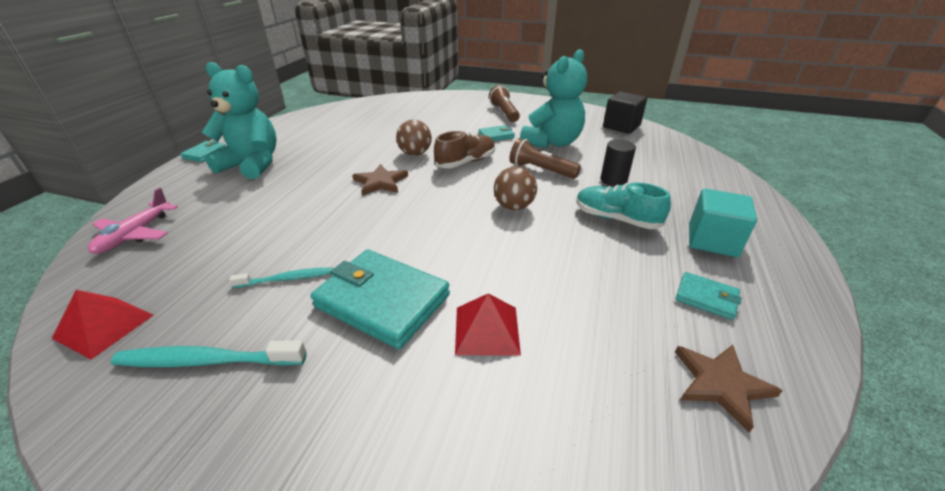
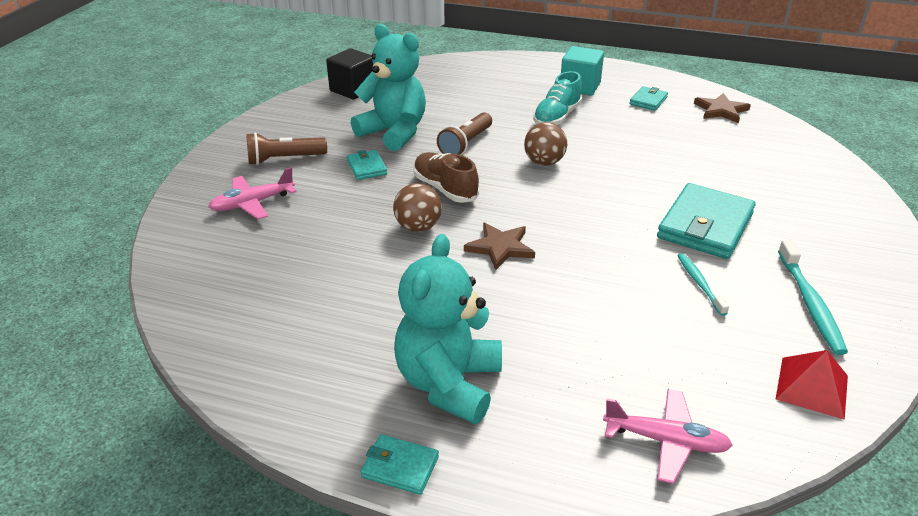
camera: 90 degrees left, 0 degrees up
(450, 109) = (252, 204): none -> pink plane
(486, 330) = (715, 179): red pyramid -> none
(613, 180) = (487, 110): black cylinder -> none

